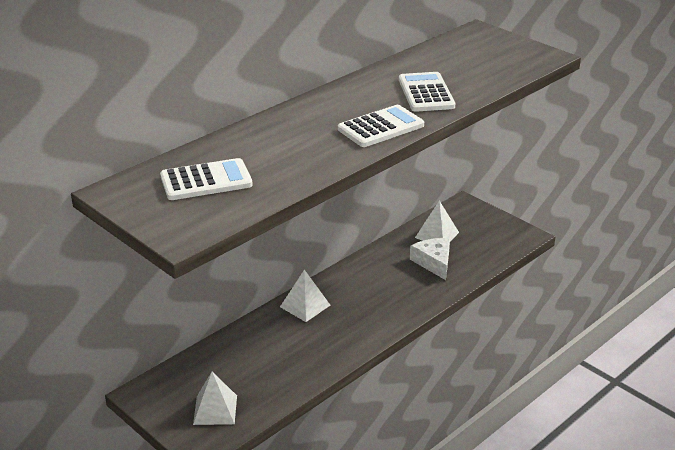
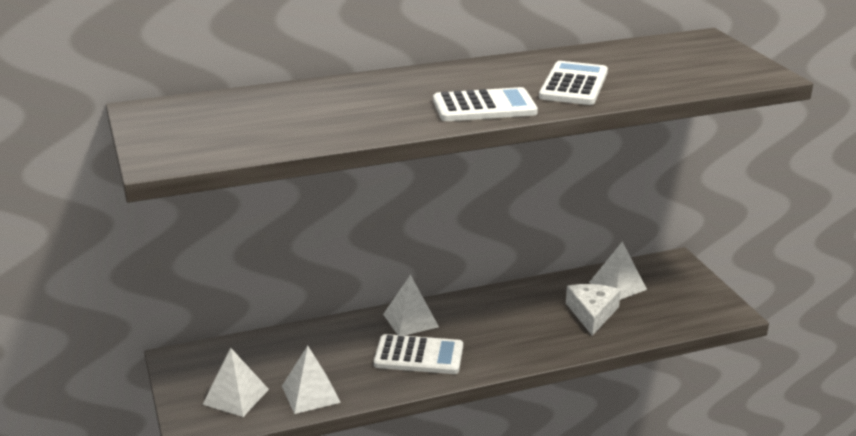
camera: 25 degrees right, 5 degrees down
(206, 181) = (242, 118): white calculator -> white calculator (419, 356)
(273, 389) = (311, 394): none -> white pyramid

